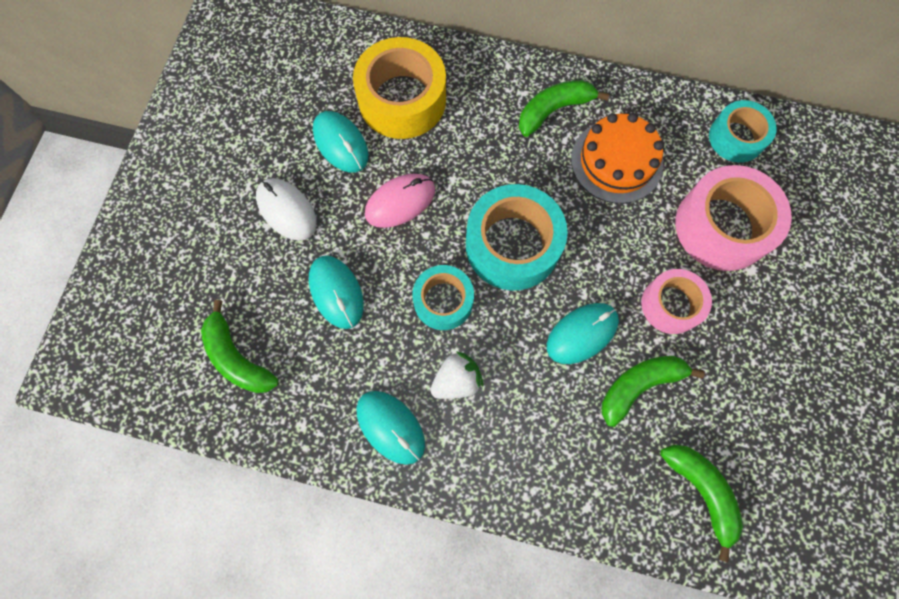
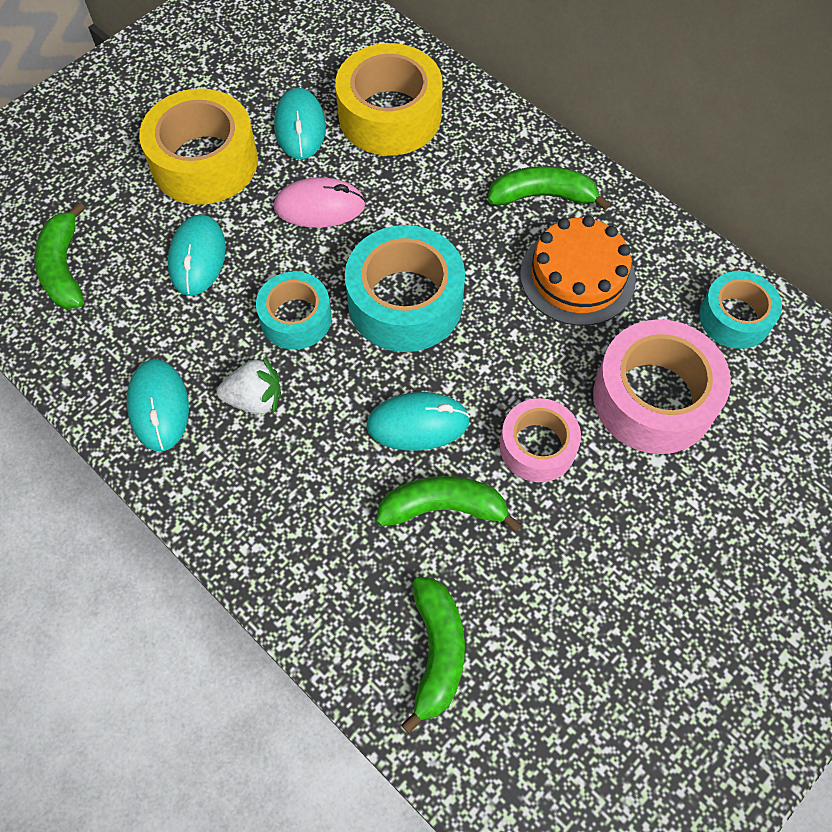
camera: 30 degrees right, 10 degrees down
(286, 210) = (204, 162): white mouse -> yellow tape

